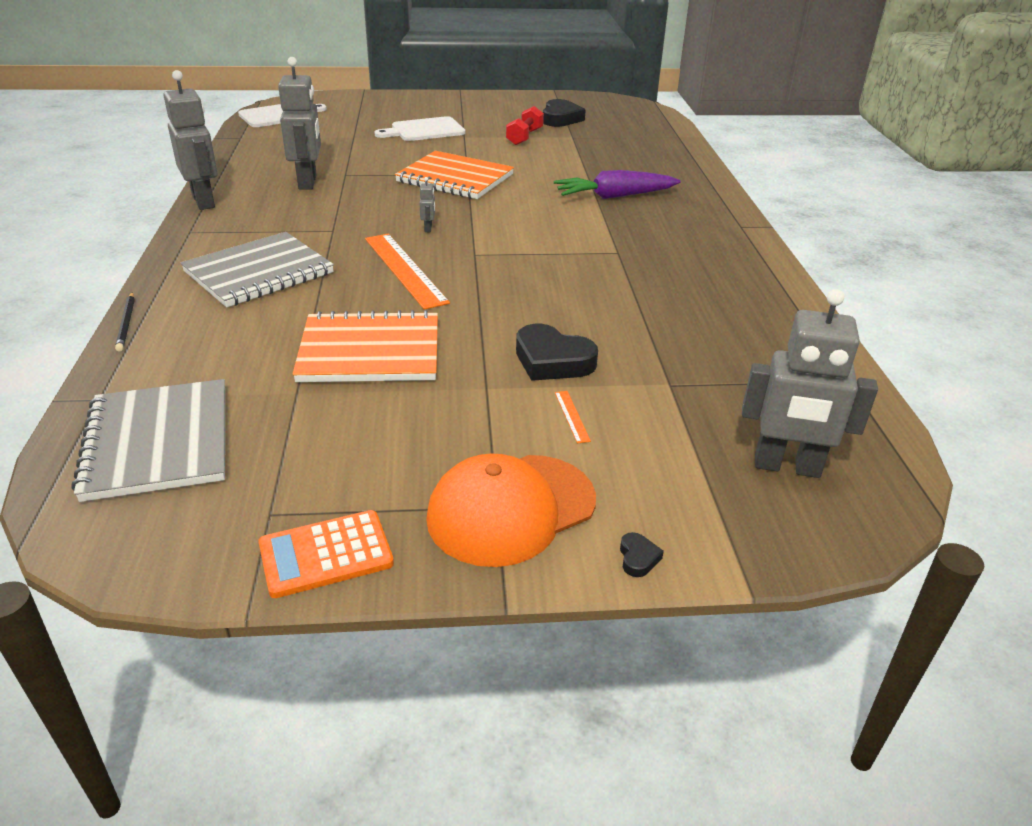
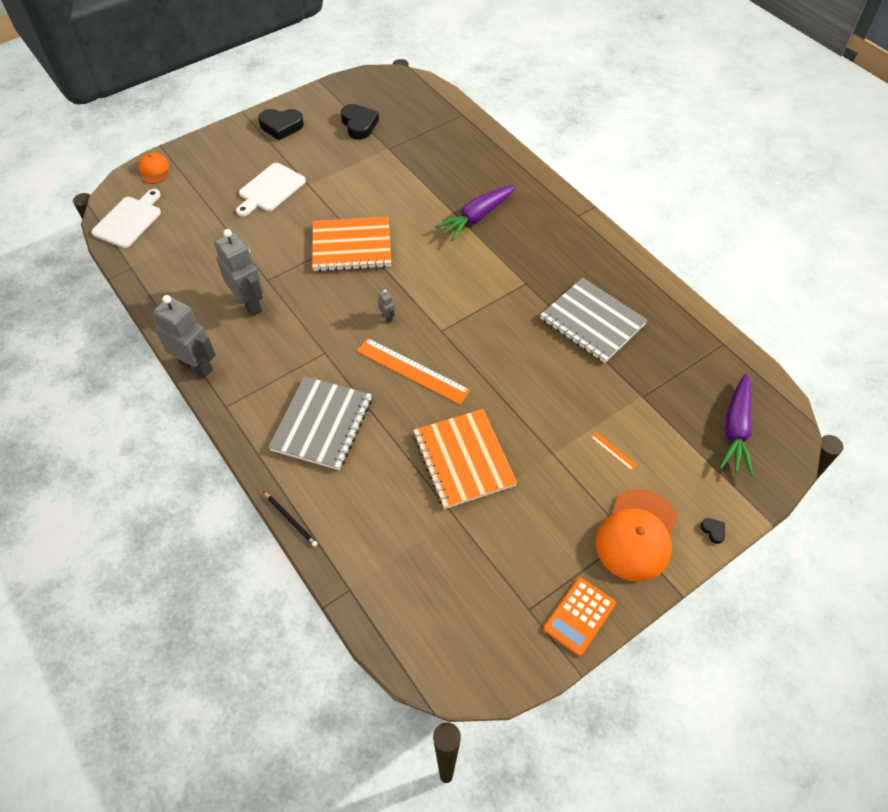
camera: 30 degrees left, 20 degrees up
(158, 442) = (421, 599): grey notebook -> grey notebook (592, 322)
(340, 98) = (154, 170): none -> orange cap
(370, 351) = (463, 460): orange notebook -> orange notebook turned 75 degrees counterclockwise
(524, 137) = (354, 165): red dumbbell -> none
(552, 361) = (569, 410): black heart -> black heart (281, 126)
(787, 467) = (735, 429): grey robot -> purple carrot

